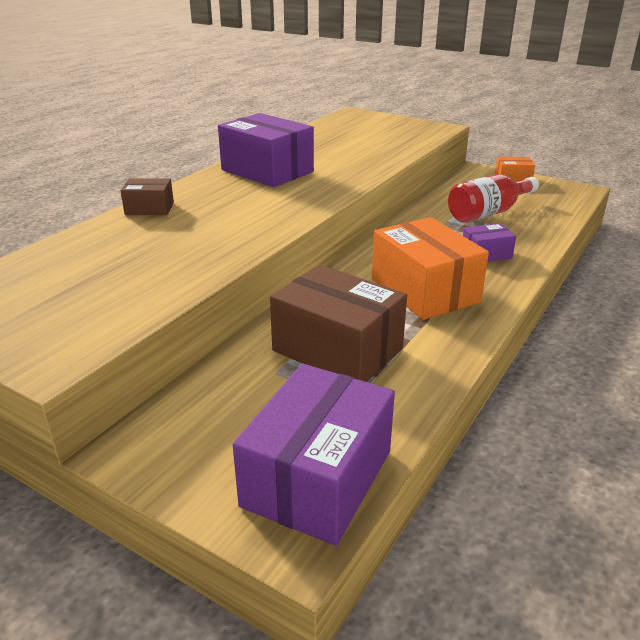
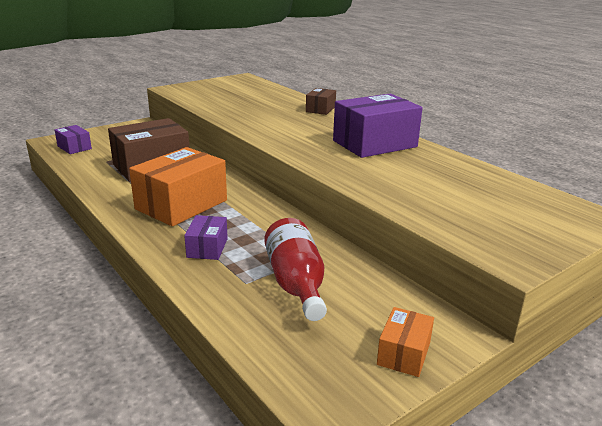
camera: 110 degrees right, 5 degrees down
(318, 478) = (74, 147): purple box -> purple box, size x0.50
(424, 290) = (181, 204): orange box -> orange box turned 45 degrees counterclockwise

